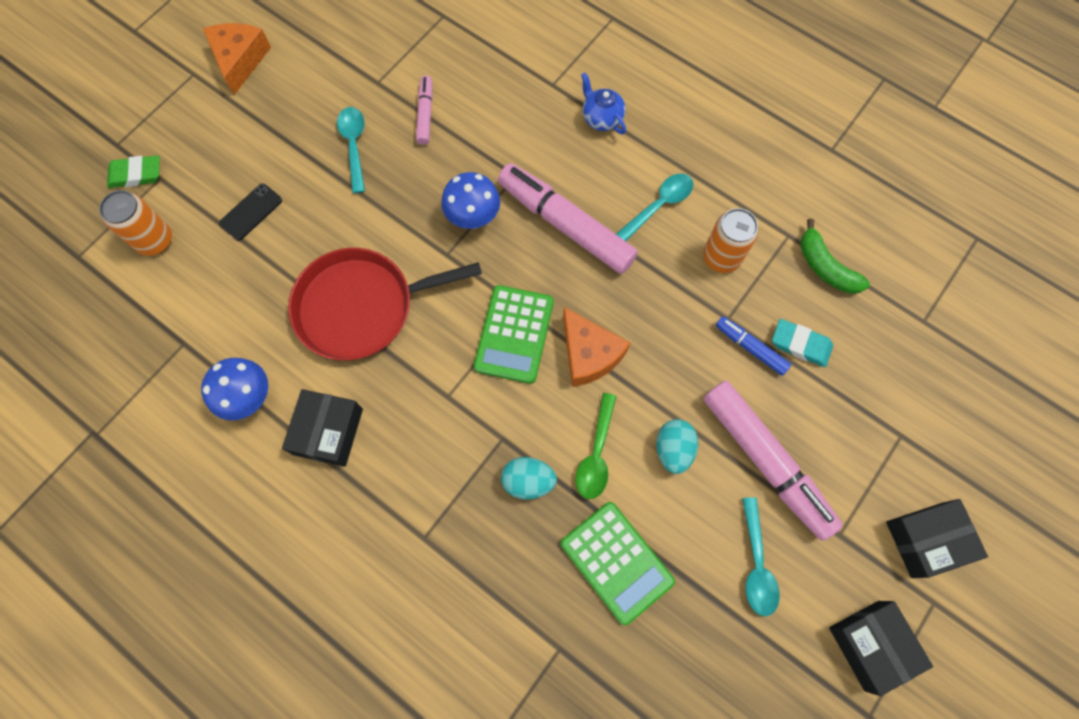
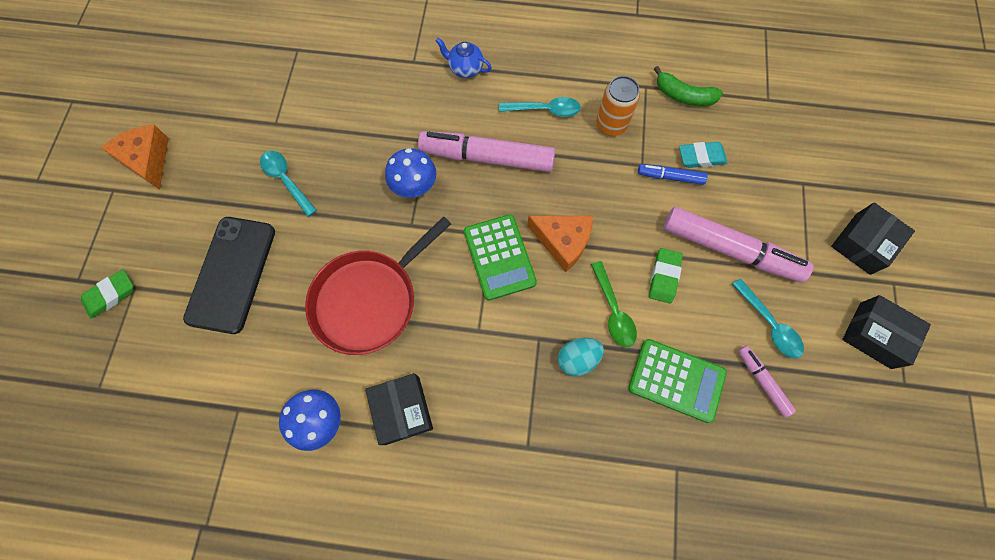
camera: 30 degrees left, 0 degrees up
(155, 240) = (161, 339): orange can -> none
(251, 212) = (231, 274): black phone -> black phone, size x2.08
(425, 114) = (329, 129): pink marker -> pink marker (762, 381)
(659, 205) = (545, 110): turquoise spoon -> turquoise spoon turned 75 degrees clockwise
(673, 449) = (664, 277): turquoise egg -> green eraser

